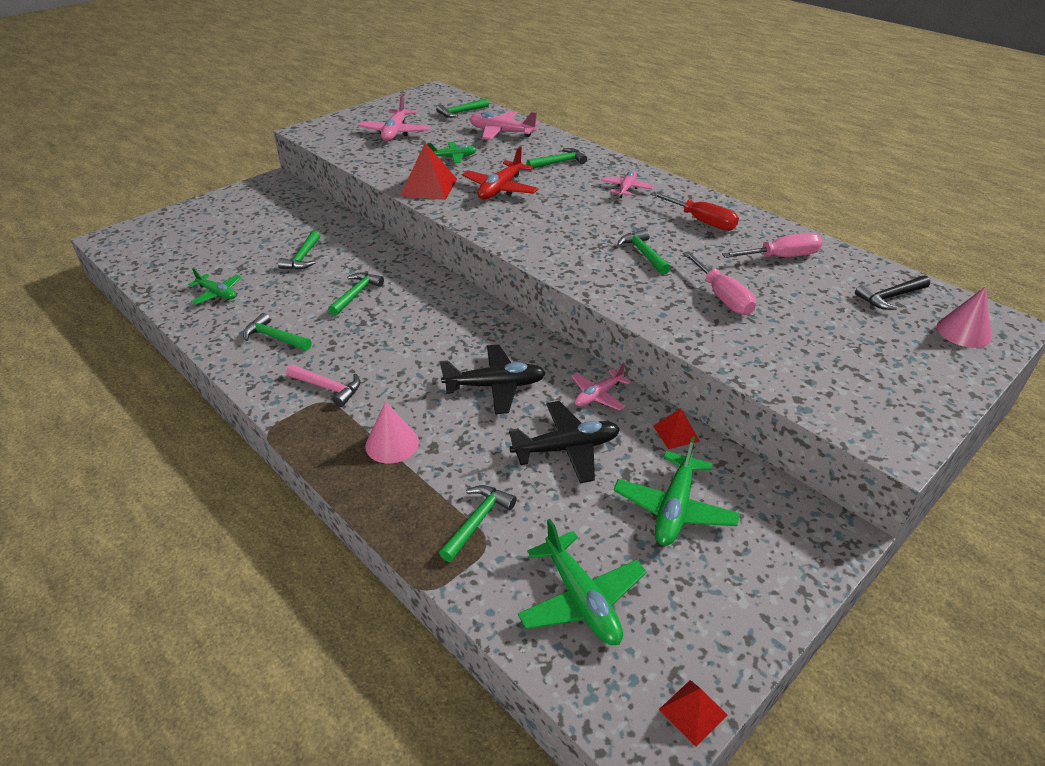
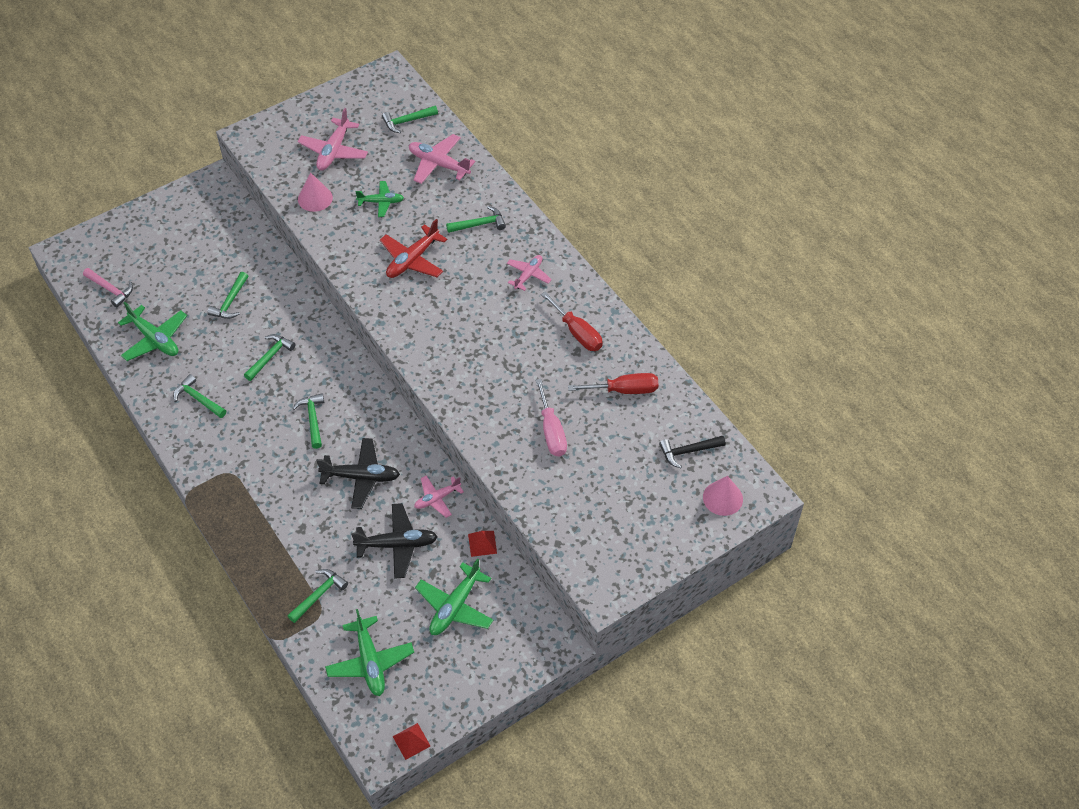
camera: 10 degrees right, 15 degrees up
(217, 293) = (155, 339): green plane -> green plane, size x1.56
(328, 388) = (234, 459): pink hammer -> pink hammer (110, 289)
(392, 444) = (273, 520): pink cone -> pink cone (315, 198)
(429, 187) = (348, 247): red pyramid -> none
(643, 253) = (509, 369): green hammer -> green hammer (313, 419)
(781, 257) = (624, 390): pink screwdriver -> red screwdriver

